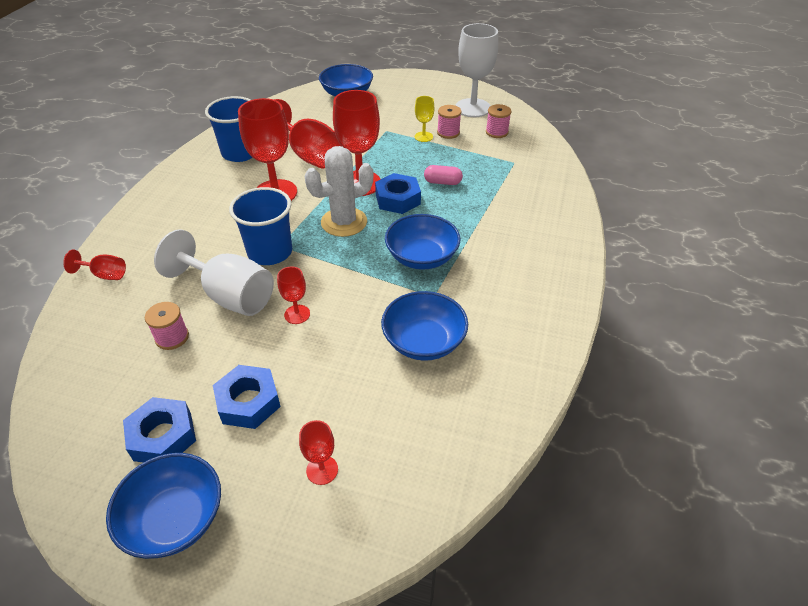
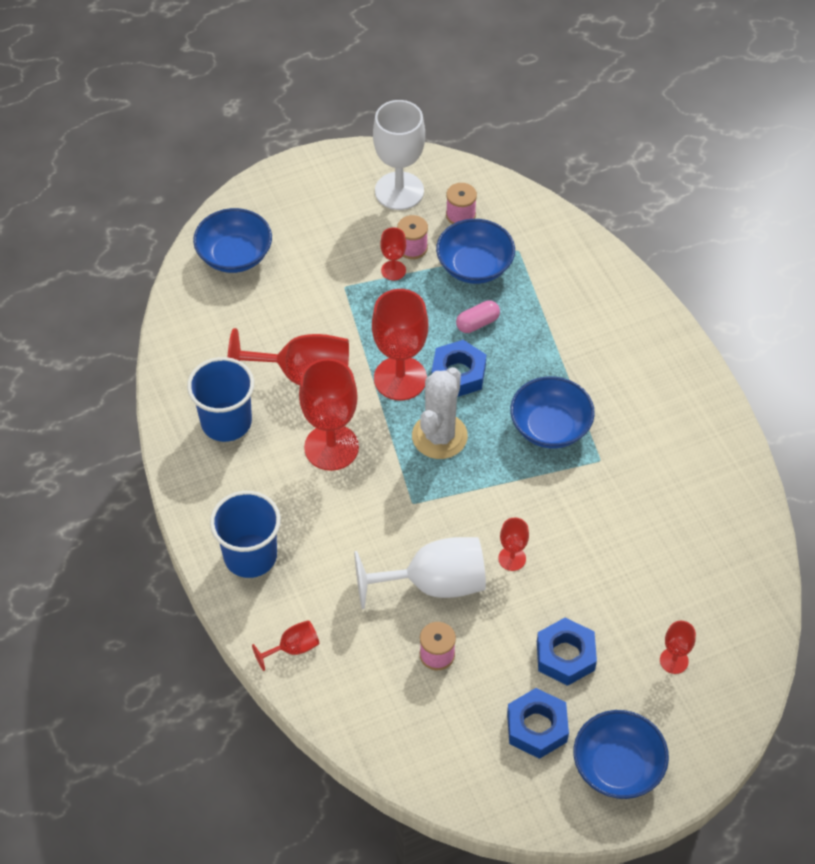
camera: 40 degrees left, 10 degrees up
(270, 252) = (412, 516): blue cup -> blue cup (250, 556)
(423, 137) = (393, 270): yellow goblet -> red goblet
(424, 341) = (636, 508): blue bowl -> blue bowl (474, 266)

